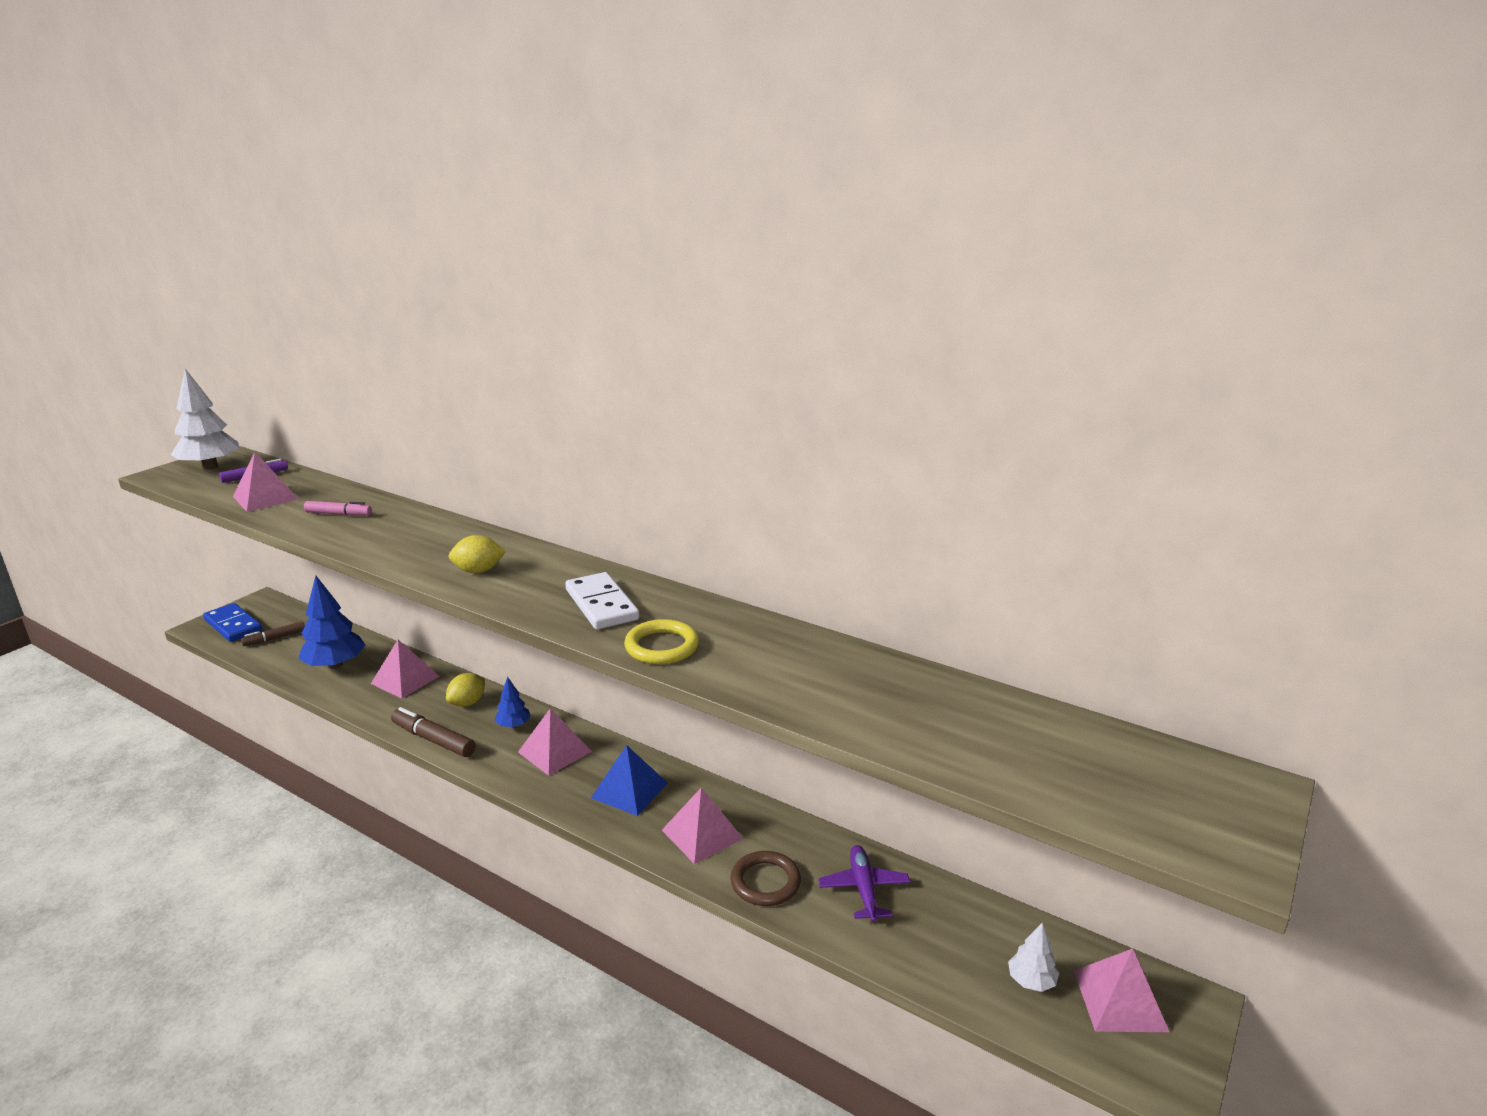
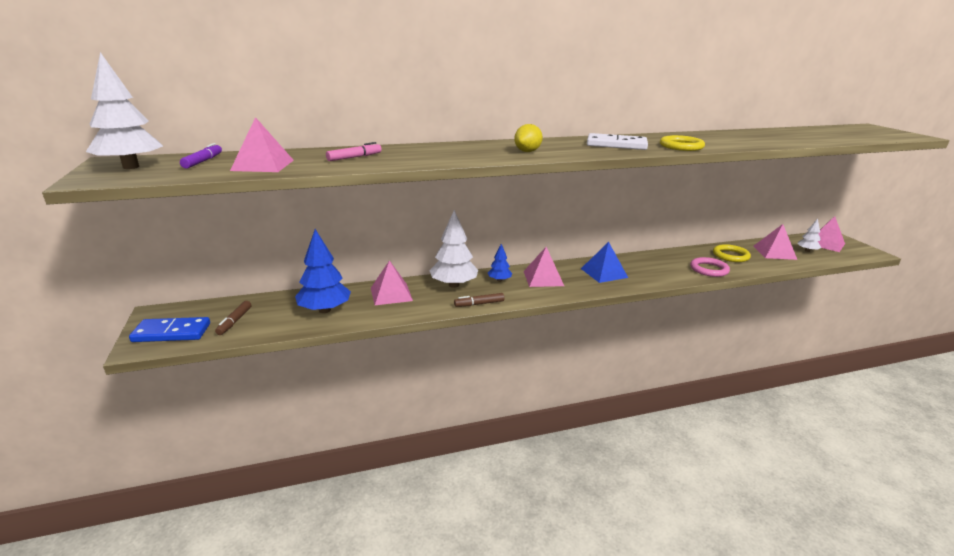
camera: 50 degrees left, 0 degrees up
(433, 739) = (479, 304): brown marker -> brown marker, size x0.66
(467, 703) = (453, 285): yellow lemon -> white tree
(702, 834) = (659, 270): pink pyramid -> pink pyramid (774, 252)
(765, 882) = (709, 269): brown ring -> pink ring
(863, 889) = (730, 256): purple plane -> yellow ring

